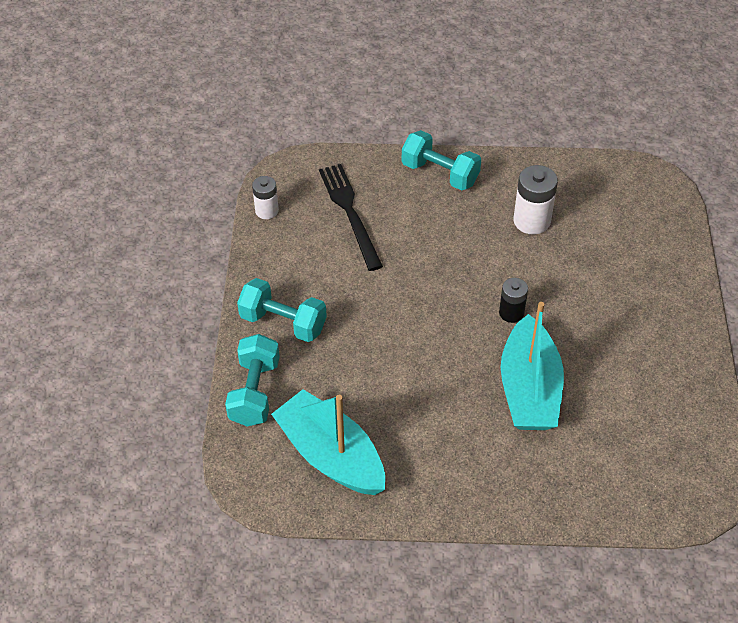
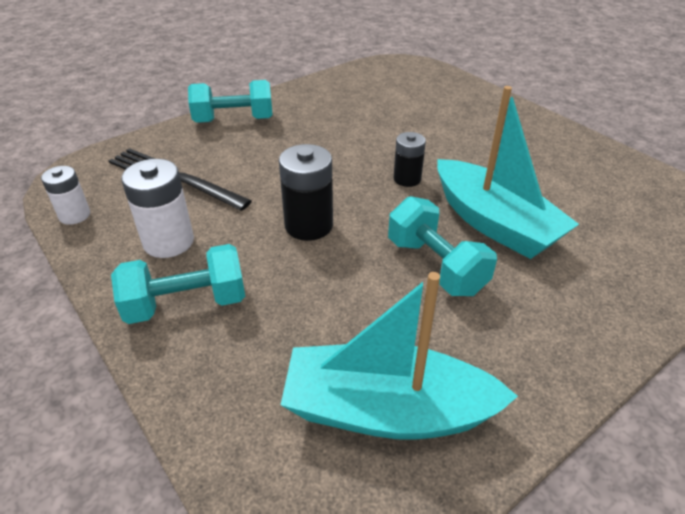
camera: 40 degrees left, 10 degrees down
(254, 392) = (217, 401): turquoise dumbbell -> turquoise dumbbell (435, 266)
(402, 310) = (308, 225): none -> black battery
(531, 221) = (346, 117): white battery -> white battery (168, 242)

